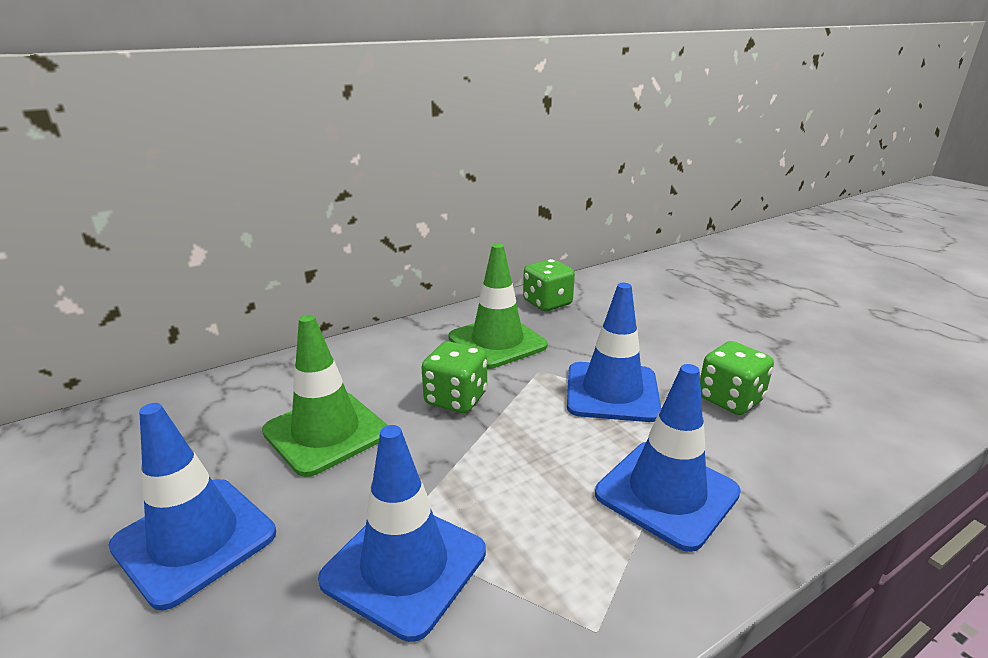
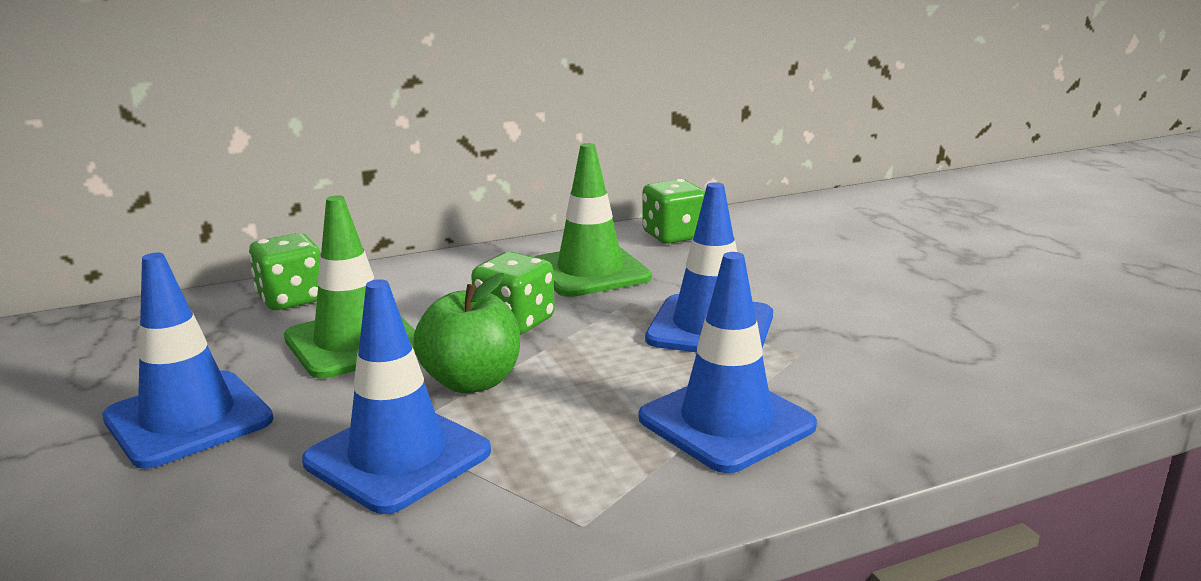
camera: 10 degrees right, 5 degrees down
(442, 468) = (472, 382): none -> green apple
(730, 399) = (859, 343): green dice -> green dice (292, 299)

